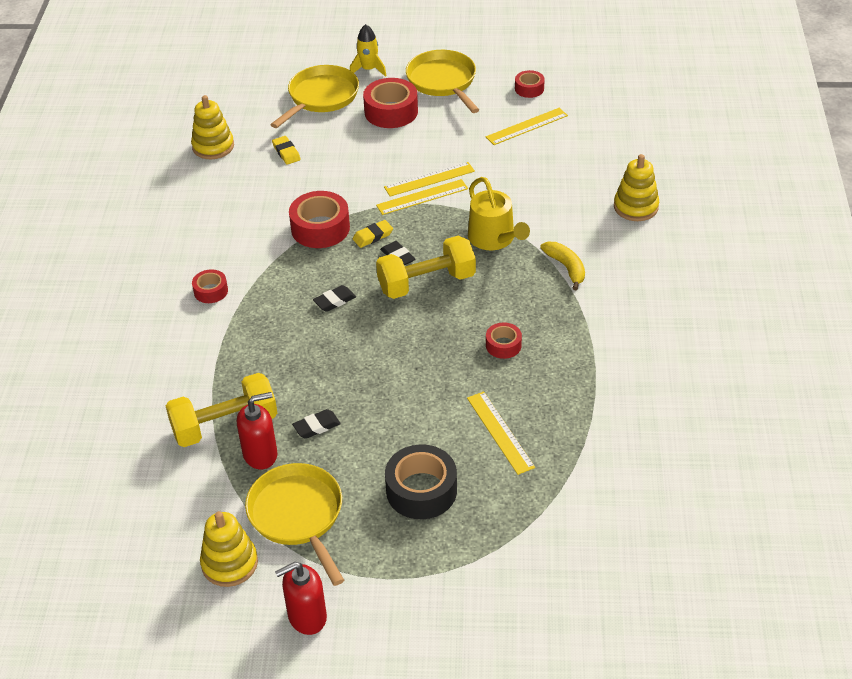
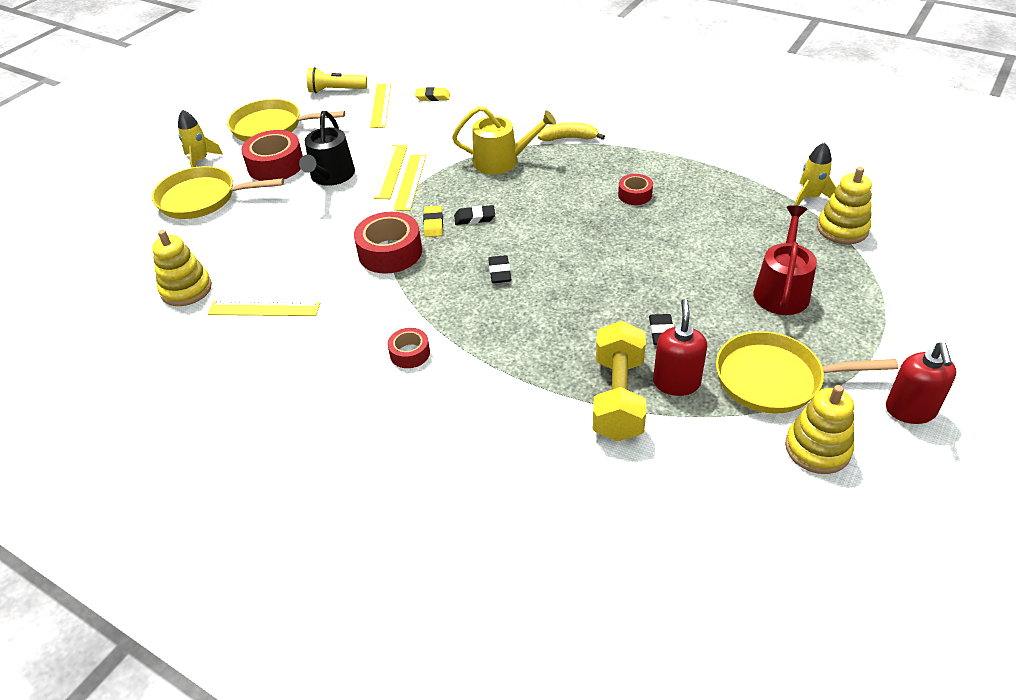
camera: 60 degrees left, 0 degrees up
(286, 152) = (256, 243): yellow eraser -> yellow eraser (432, 97)
(321, 98) = (203, 199): yellow pan -> yellow pan turned 60 degrees counterclockwise
(398, 149) = (331, 176): none -> black watering can
(421, 490) = (782, 290): black tape -> red watering can
(426, 283) = (524, 212): yellow dumbbell -> none
(500, 432) = (736, 227): yellow ruler -> yellow ruler (264, 309)
(529, 89) = (336, 90): red tape -> yellow flashlight
(589, 474) = (810, 197): none -> yellow rocket
(636, 207) = (529, 88): yellow stacking toy -> yellow stacking toy (842, 229)

